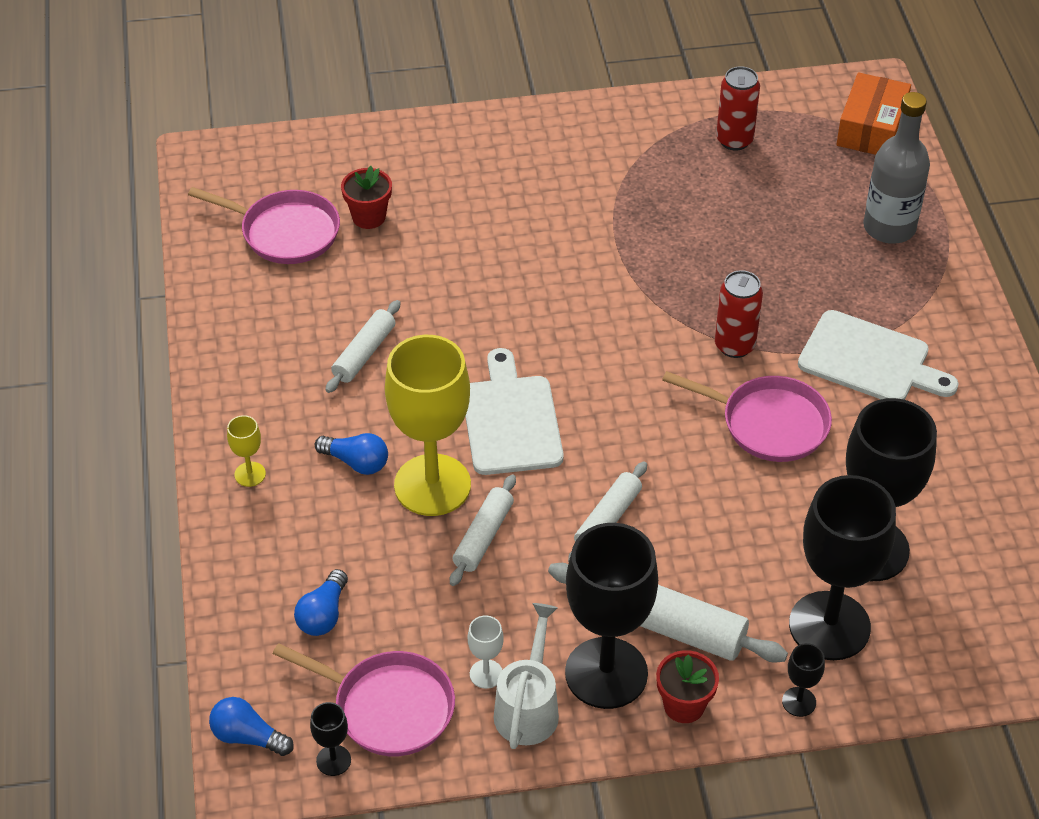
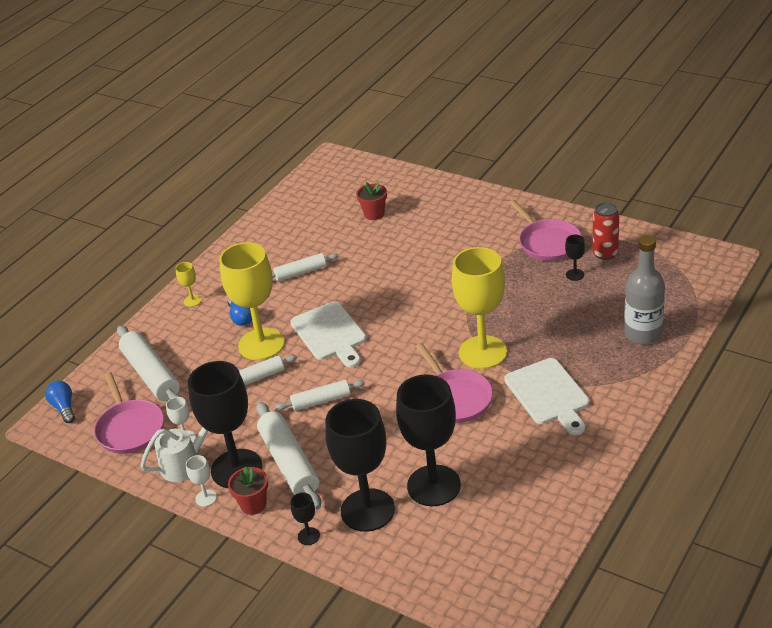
camera: 45 degrees right, 10 degrees down
(286, 232) = (329, 205): pink pan -> pink pan (548, 243)
(323, 614) = (151, 375): blue light bulb -> white rolling pin
(333, 760) = (83, 437): black goblet -> black goblet (575, 275)
(510, 420) = (330, 333): white cutting board -> white cutting board turned 120 degrees clockwise
(612, 735) = (206, 498): none -> white goblet
(734, 345) = (483, 352): red can -> yellow goblet
(871, 128) = (695, 279): orange box -> none

